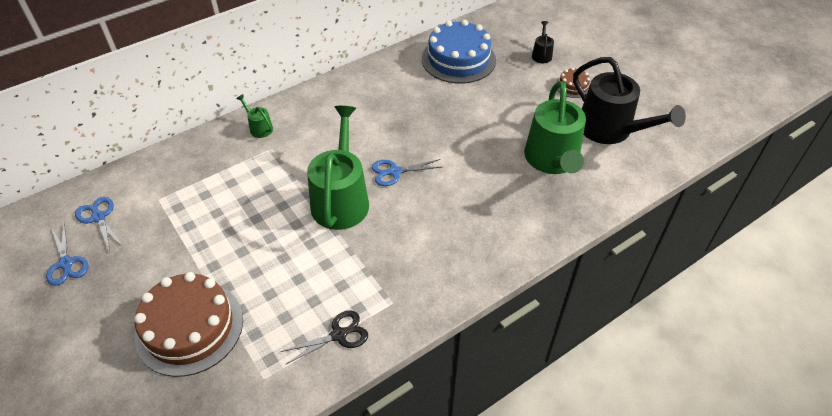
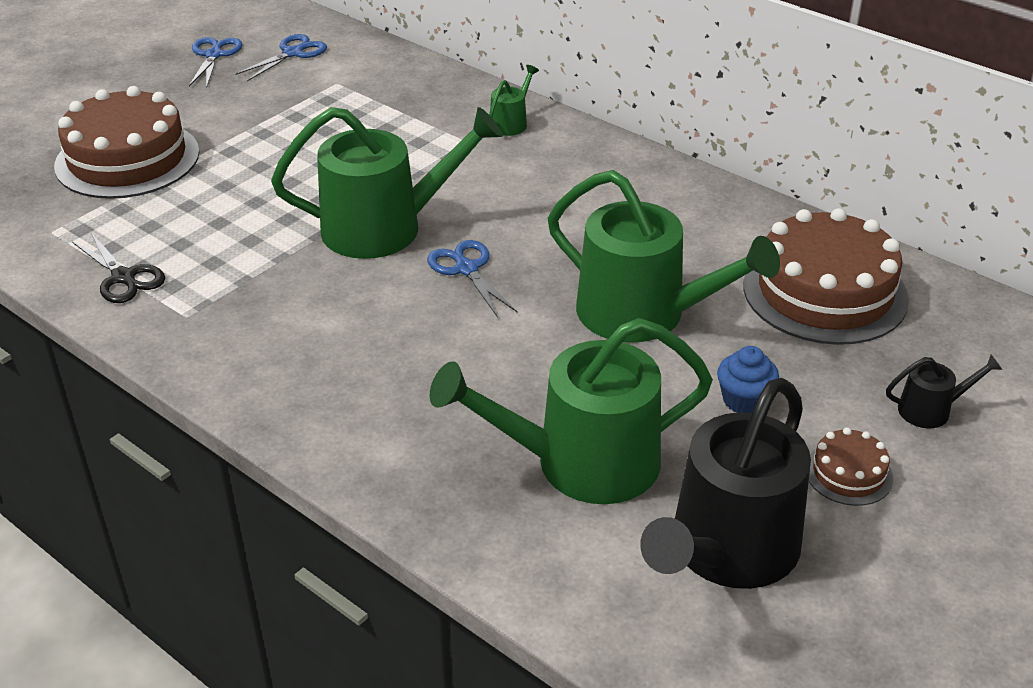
camera: 75 degrees right, 10 degrees down
(66, 264) = (214, 55): blue scissors -> blue scissors turned 135 degrees clockwise
(454, 117) = (642, 314): none -> green watering can
(458, 59) = (825, 292): blue cake -> brown cake
(523, 102) = (744, 400): none -> blue cupcake

